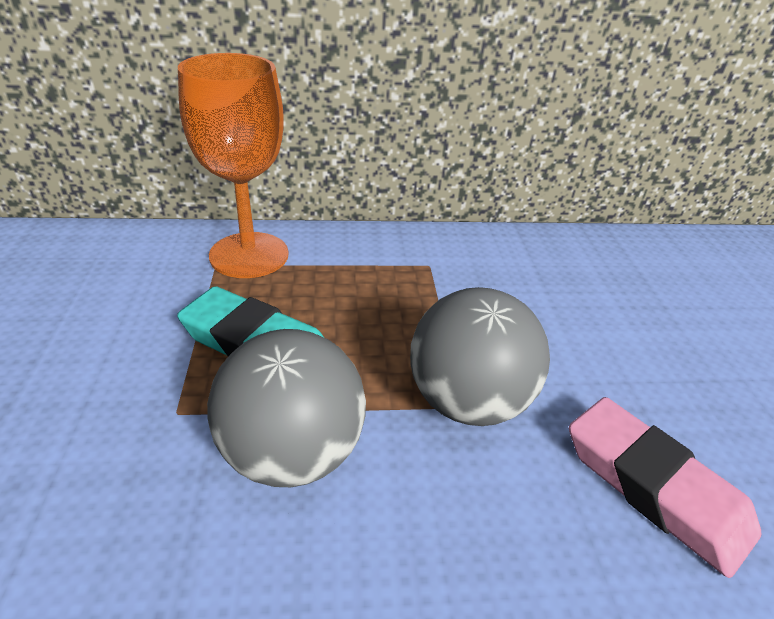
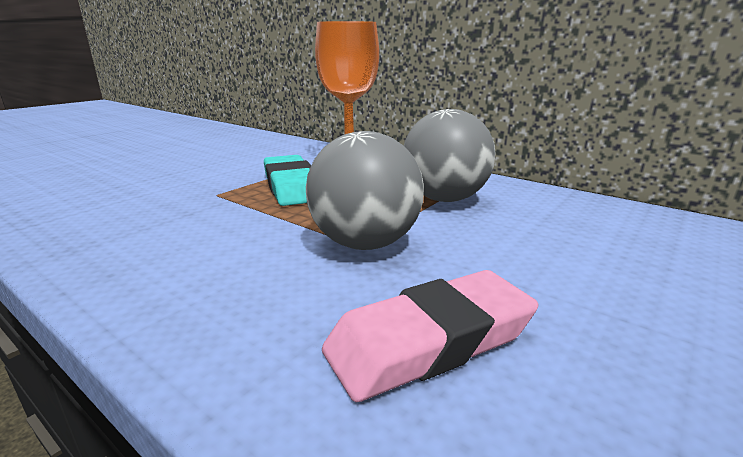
camera: 45 degrees right, 15 degrees down
(292, 453) = (232, 222): grey ball -> grey ball (444, 199)
(654, 487) = (430, 341): pink eraser -> pink eraser turned 60 degrees clockwise

